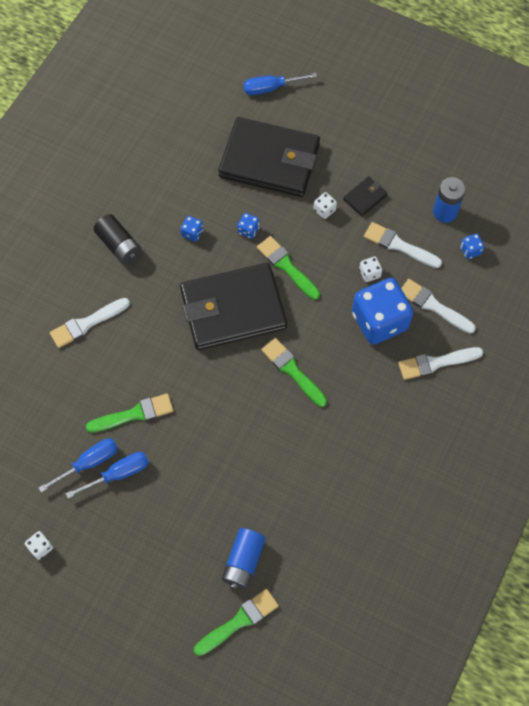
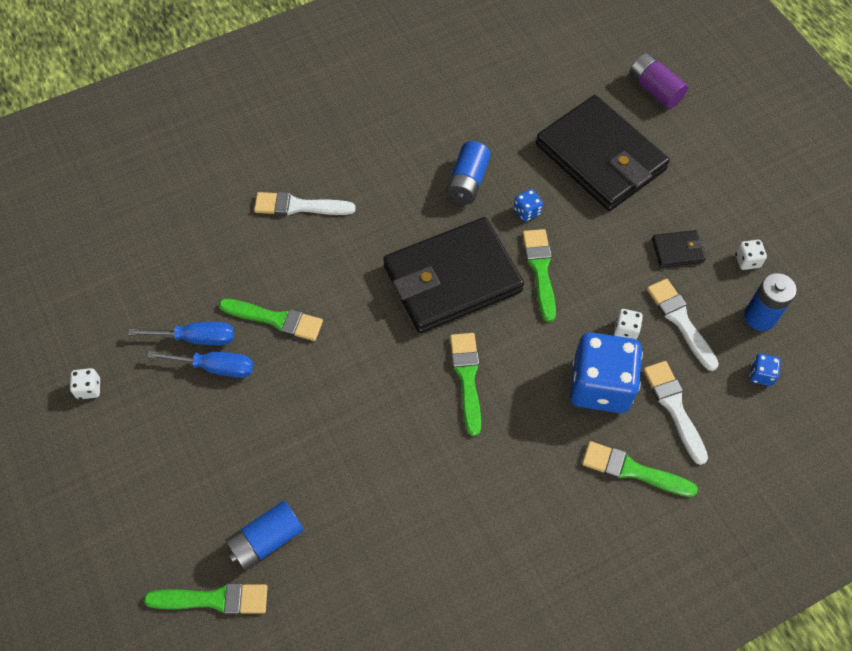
camera: 35 degrees right, 5 degrees down
(119, 245) = (387, 152): black battery -> none
(192, 233) = (467, 182): blue dice -> blue battery
(233, 309) = (452, 279): black wallet -> black wallet turned 45 degrees counterclockwise
(271, 88) = (654, 89): blue screwdriver -> purple battery
(324, 210) = (623, 238): white dice -> white dice (747, 260)
(436, 363) = (633, 470): white brush -> green brush

